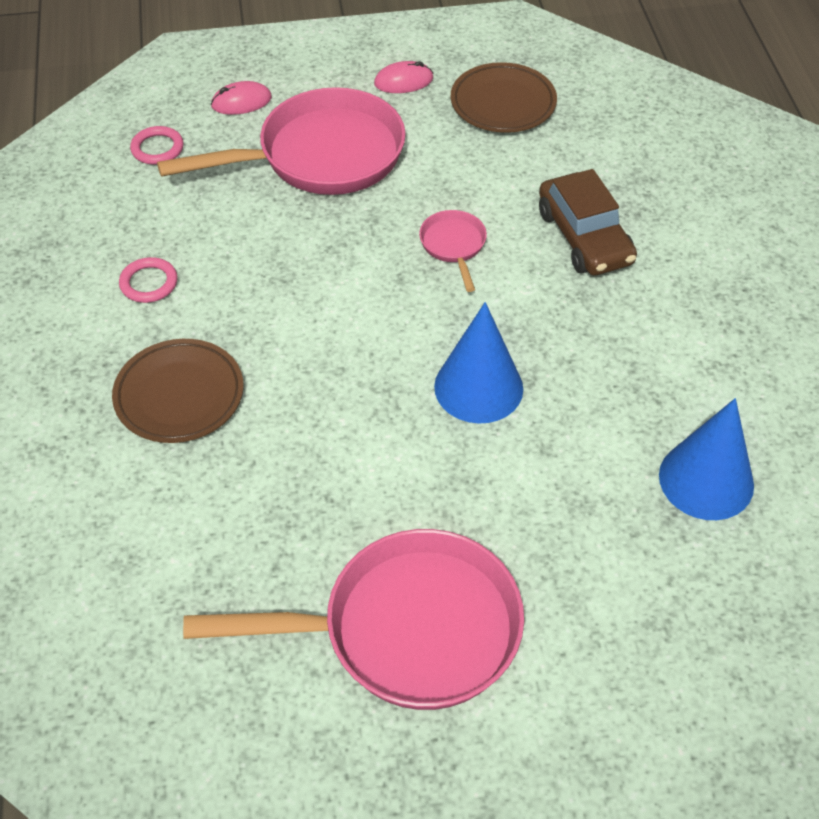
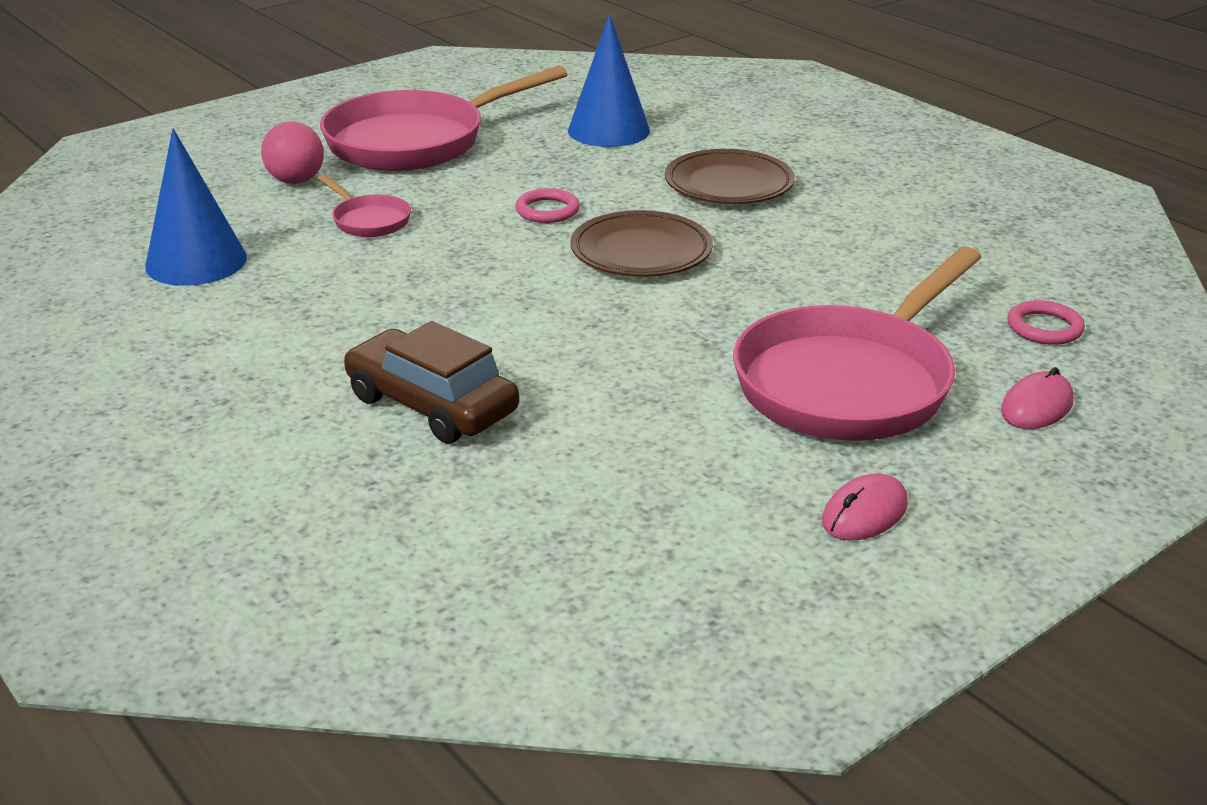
camera: 150 degrees right, 20 degrees down
(149, 283) = (864, 232): pink ring -> pink ring (547, 210)
(453, 246) = (589, 348): pink pan -> pink pan (369, 220)
(478, 387) = (462, 257): blue cone -> blue cone (608, 130)
(503, 103) = (681, 535): brown plate -> brown plate (641, 252)
(571, 596) = (296, 181): none -> pink ball

